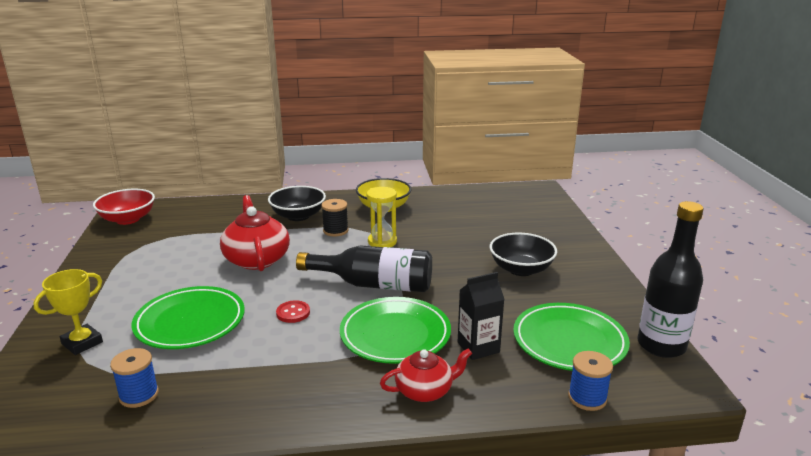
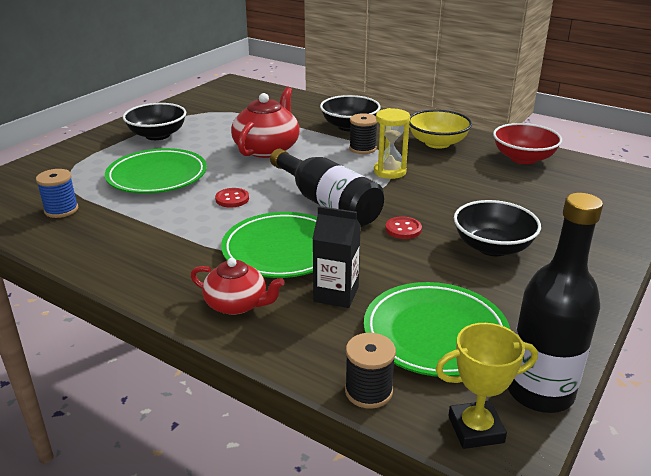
camera: 40 degrees right, 5 degrees up
(82, 343) = (81, 163): yellow trophy -> yellow trophy (475, 429)
(126, 285) = (157, 135): none -> black bowl
(128, 219) = (223, 90): red bowl -> red bowl (523, 158)
(453, 281) = (403, 229): none -> red button
(587, 398) = (368, 391): blue spool -> black spool

